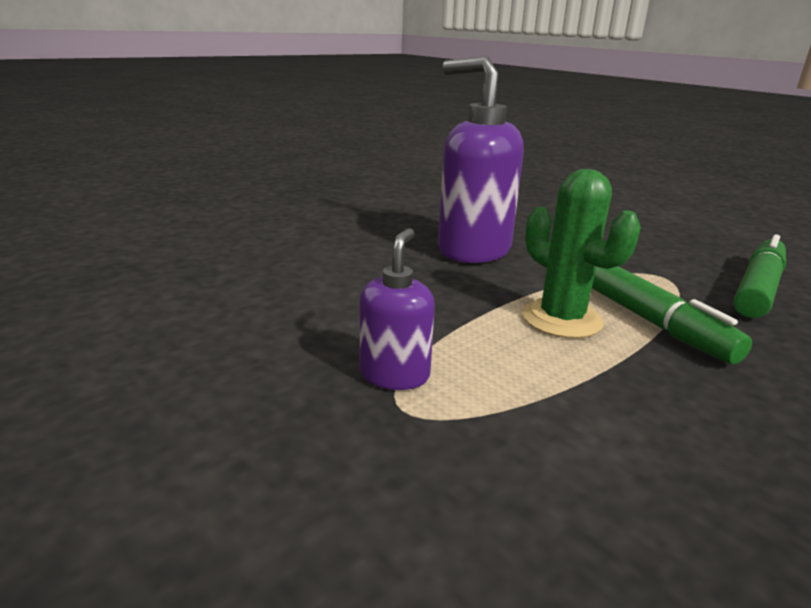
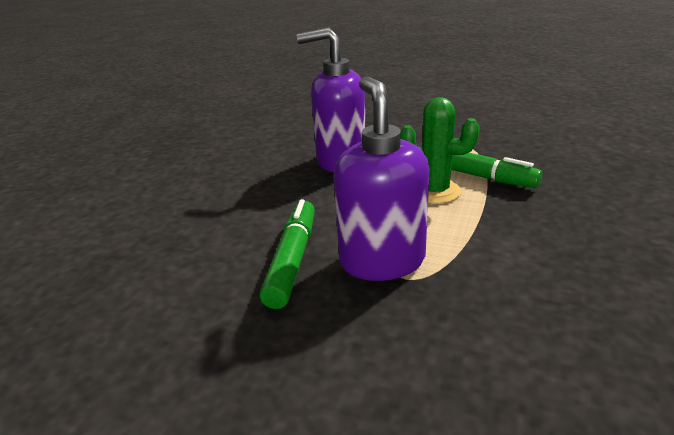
camera: 25 degrees left, 5 degrees up
(395, 374) = (382, 260): purple soap dispenser -> purple soap dispenser, size x1.88
(758, 288) = (511, 136): green marker -> green marker (293, 260)

